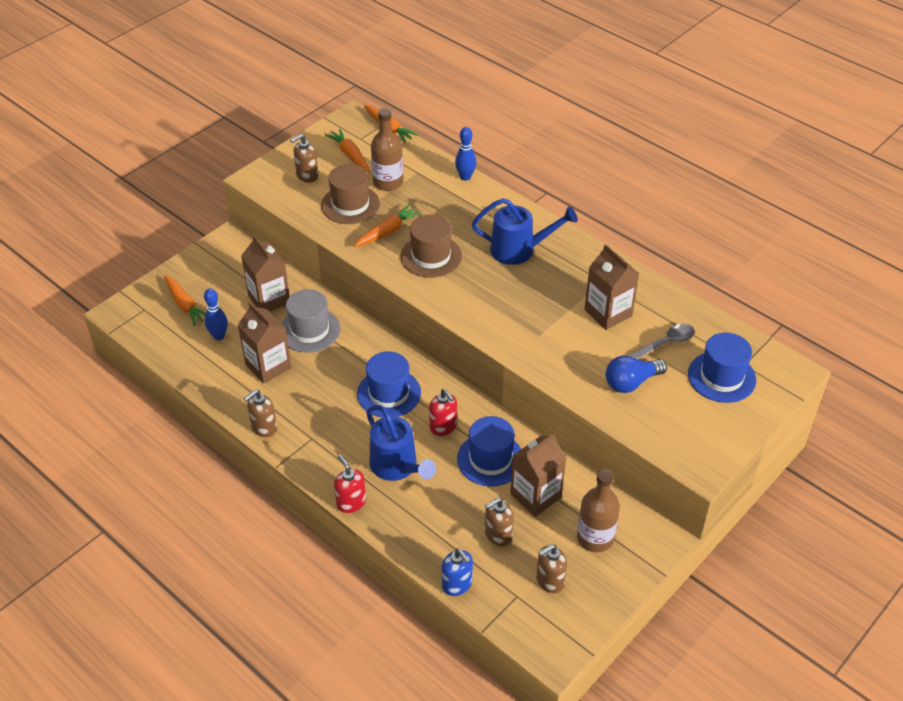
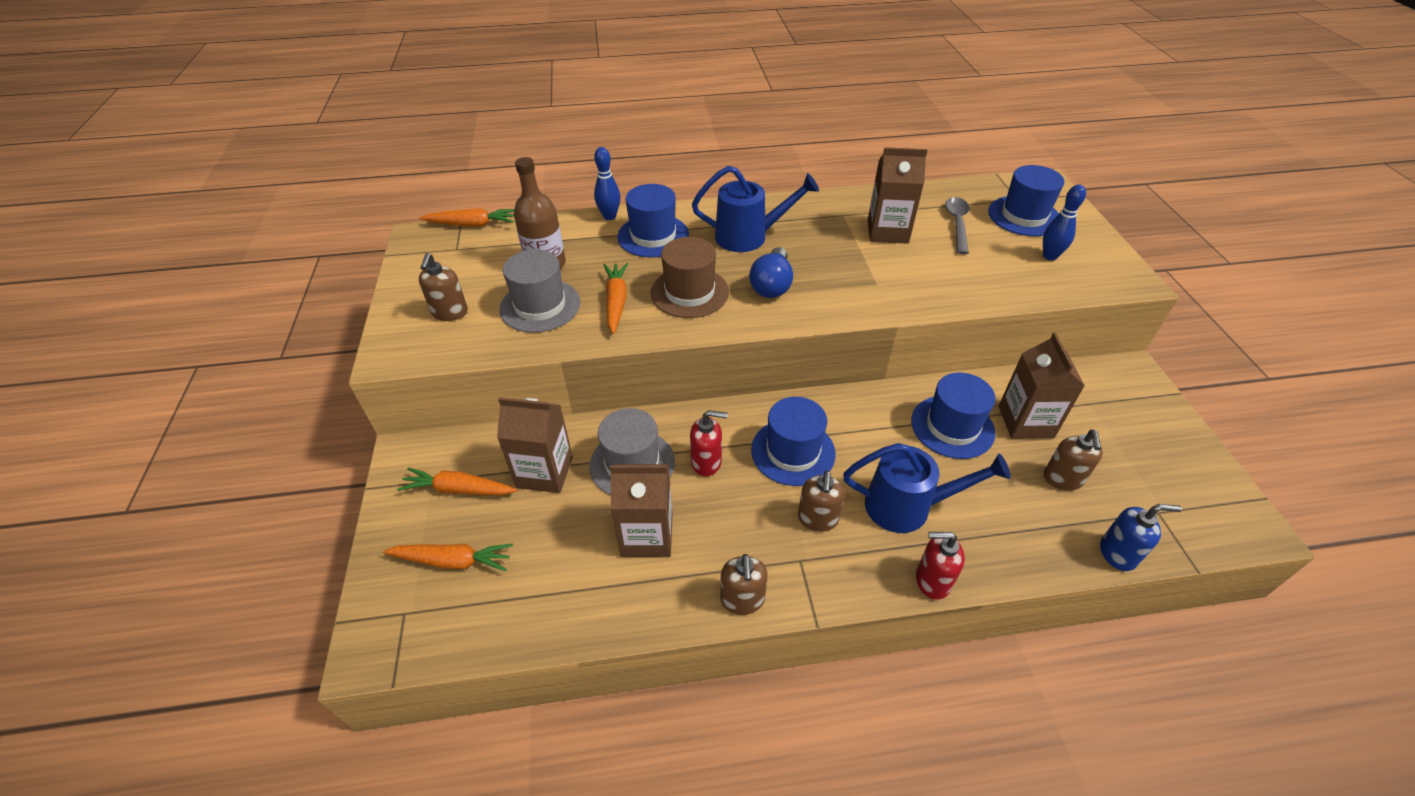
camera: 50 degrees left, 0 degrees up
(219, 336) = (545, 556): blue bowling pin -> blue bowling pin (1049, 256)
(350, 155) = (469, 267): orange carrot -> orange carrot (459, 489)
(350, 204) = (540, 306): brown hat -> grey hat
(443, 427) = (879, 436): red soap dispenser -> red soap dispenser (706, 462)
(468, 208) = (653, 236): none -> blue hat
(519, 250) = (749, 237): blue watering can -> blue watering can turned 45 degrees clockwise
(550, 581) = (1149, 475): brown soap dispenser -> brown soap dispenser (817, 519)
(595, 538) = (1108, 412): brown bottle -> none
(631, 382) = (991, 263): blue light bulb -> blue light bulb (772, 285)

